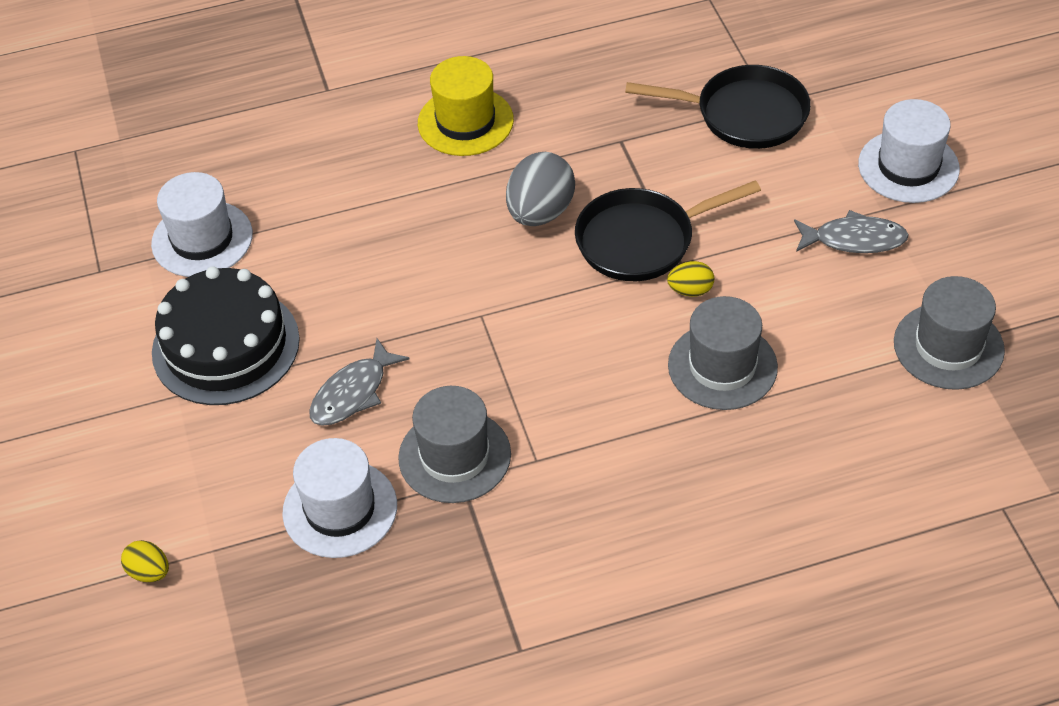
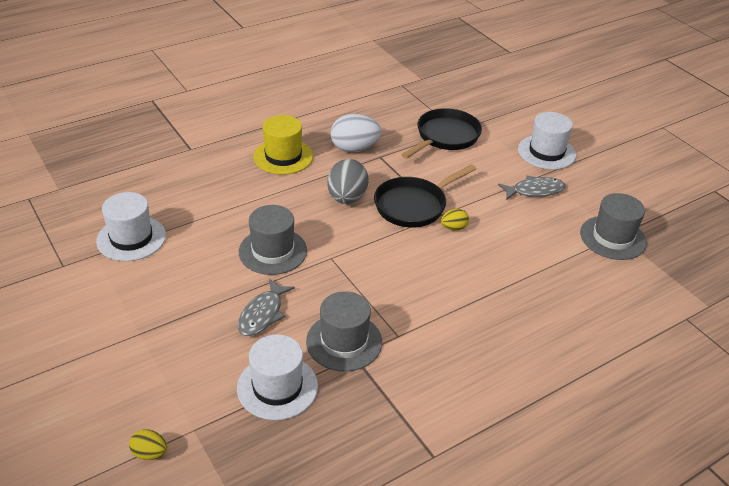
camera: 20 degrees left, 10 degrees down
(226, 346) = (165, 298): black cake -> none
(584, 120) = (354, 148): none -> white egg
(722, 366) = (490, 266): grey hat -> grey hat (273, 251)
(744, 114) = (445, 137): black pan -> black pan turned 45 degrees counterclockwise

